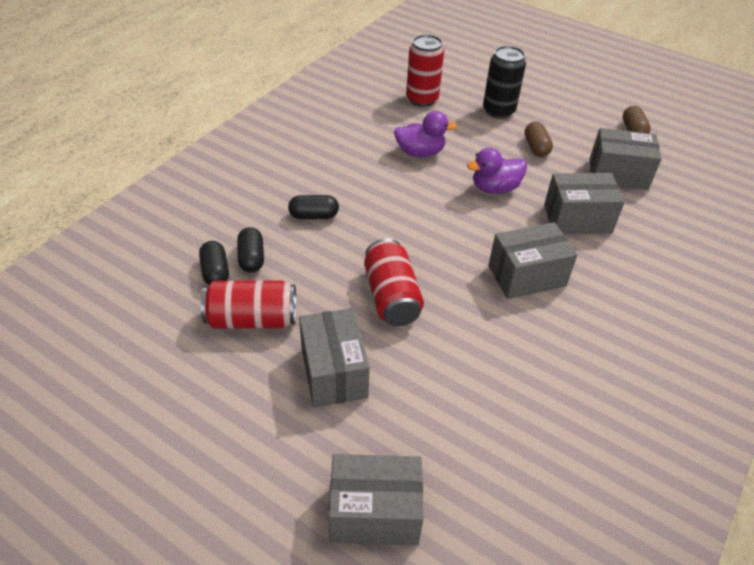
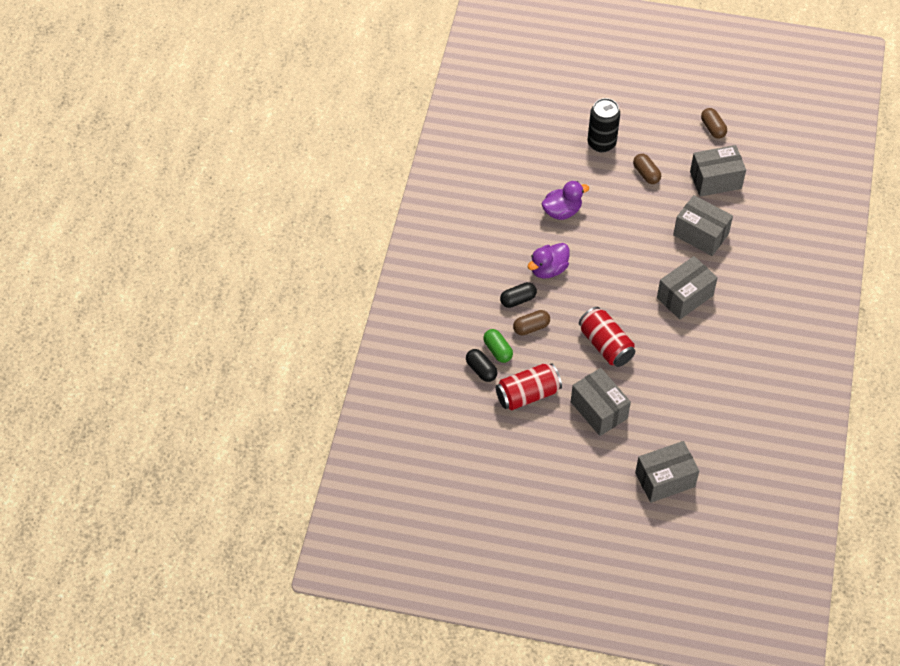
camera: 20 degrees left, 10 degrees up
(251, 258) = (497, 350): black capsule -> green capsule
(309, 247) = (531, 327): none -> brown capsule
(422, 99) = (535, 152): red can -> none
(494, 188) = (632, 227): purple duck -> purple duck (548, 269)
(577, 219) = (701, 234): grey box -> grey box turned 60 degrees clockwise

